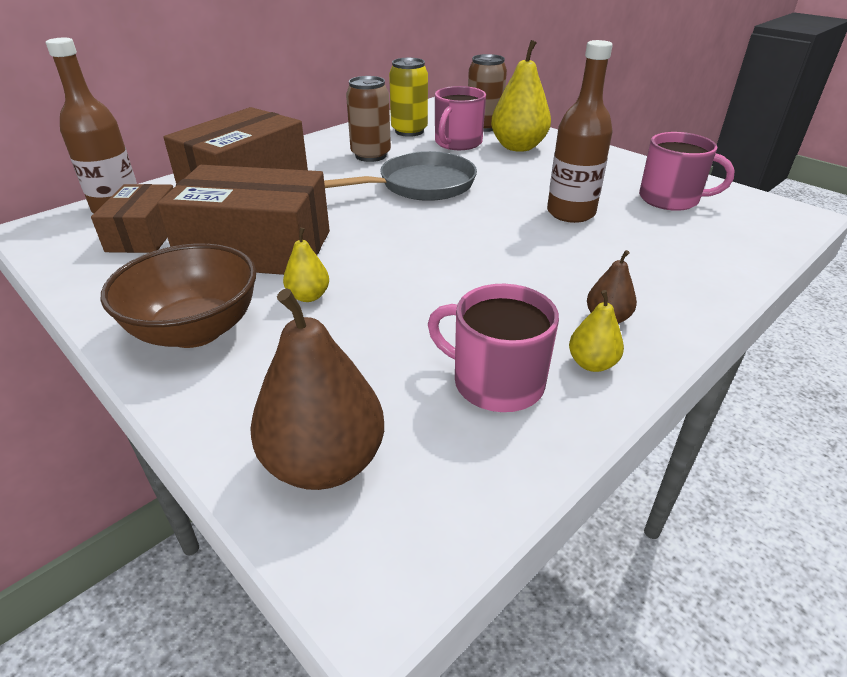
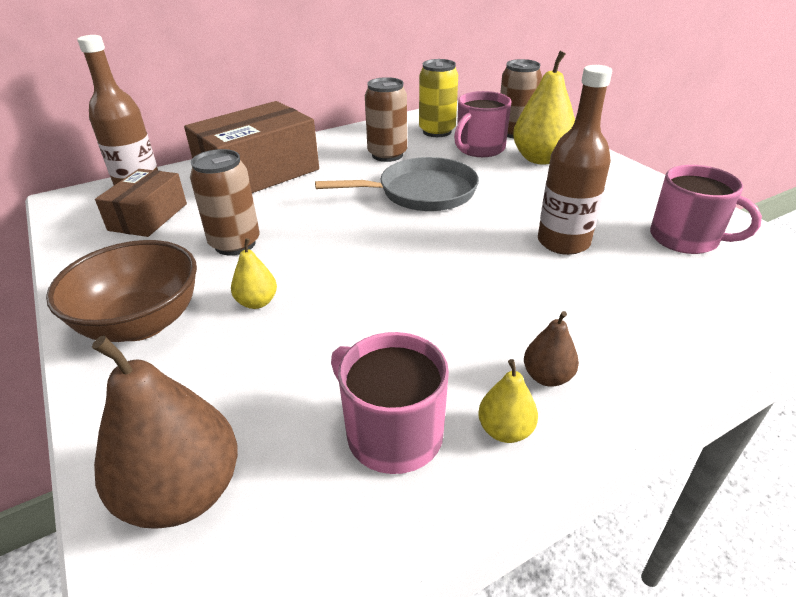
camera: 15 degrees right, 0 degrees up
(256, 249) = (235, 244): brown box -> brown can

